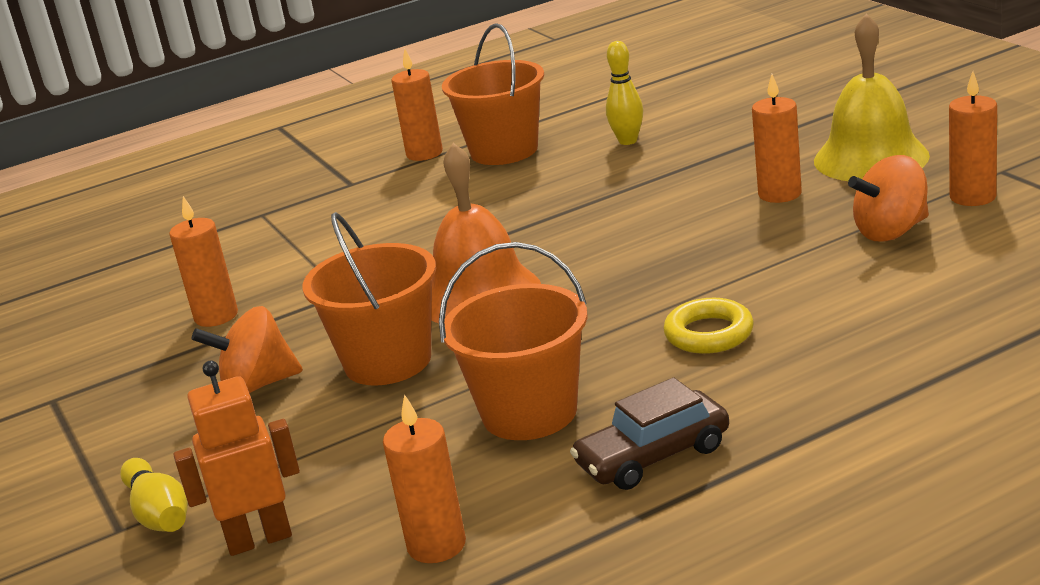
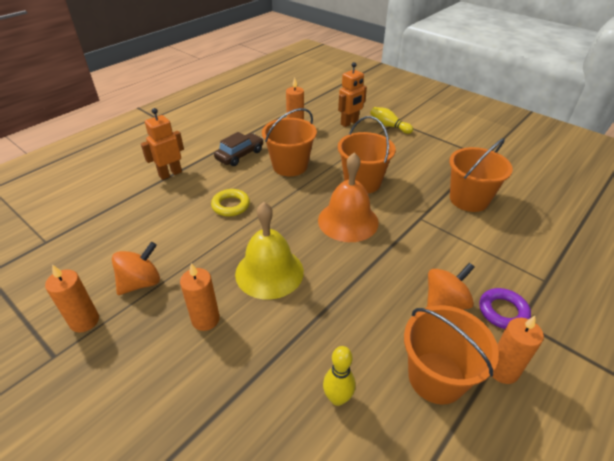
camera: 155 degrees right, 15 degrees up
(216, 316) = (468, 199): orange candle -> orange bucket
(257, 385) = (407, 168): orange spinning top -> orange spinning top (445, 302)
(361, 191) = (503, 311): none -> purple ring
(861, 416) = (170, 174): none -> orange robot
(871, 158) = (140, 372): yellow bell -> yellow bell (269, 272)

